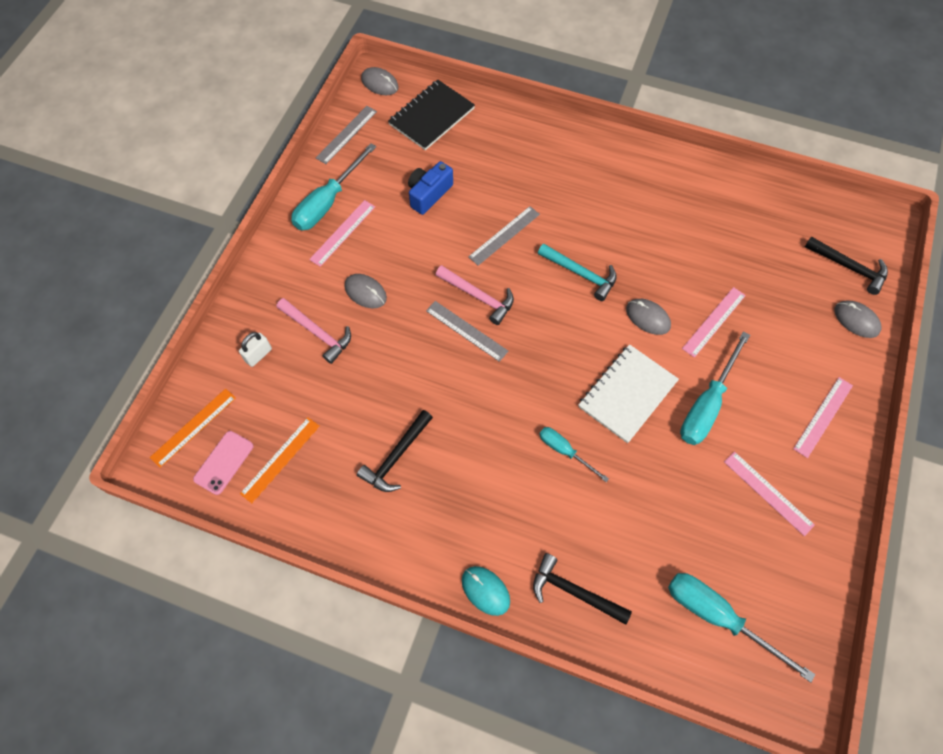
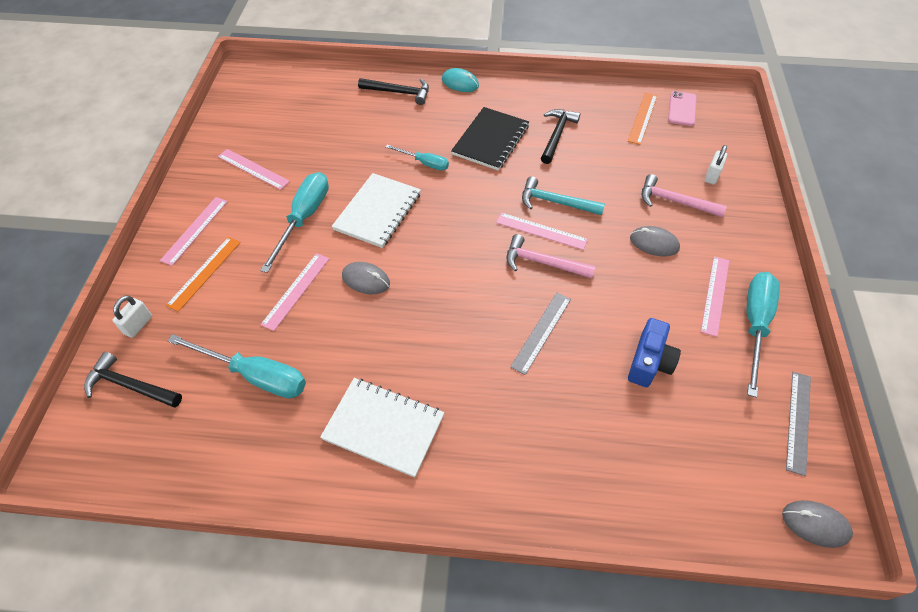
camera: 165 degrees right, 10 degrees down
(193, 427) = (722, 123): orange ruler -> orange ruler (204, 273)
(431, 117) = (708, 481): black notebook -> black notebook (490, 140)
(466, 330) = (541, 231): grey ruler -> pink ruler
(580, 274) = (444, 308): turquoise hammer -> turquoise hammer (555, 202)
(646, 194) = (383, 427): none -> white notebook
(718, 617) = (296, 98): turquoise screwdriver -> turquoise screwdriver (255, 375)
(856, 320) = (138, 325): grey mouse -> white padlock

